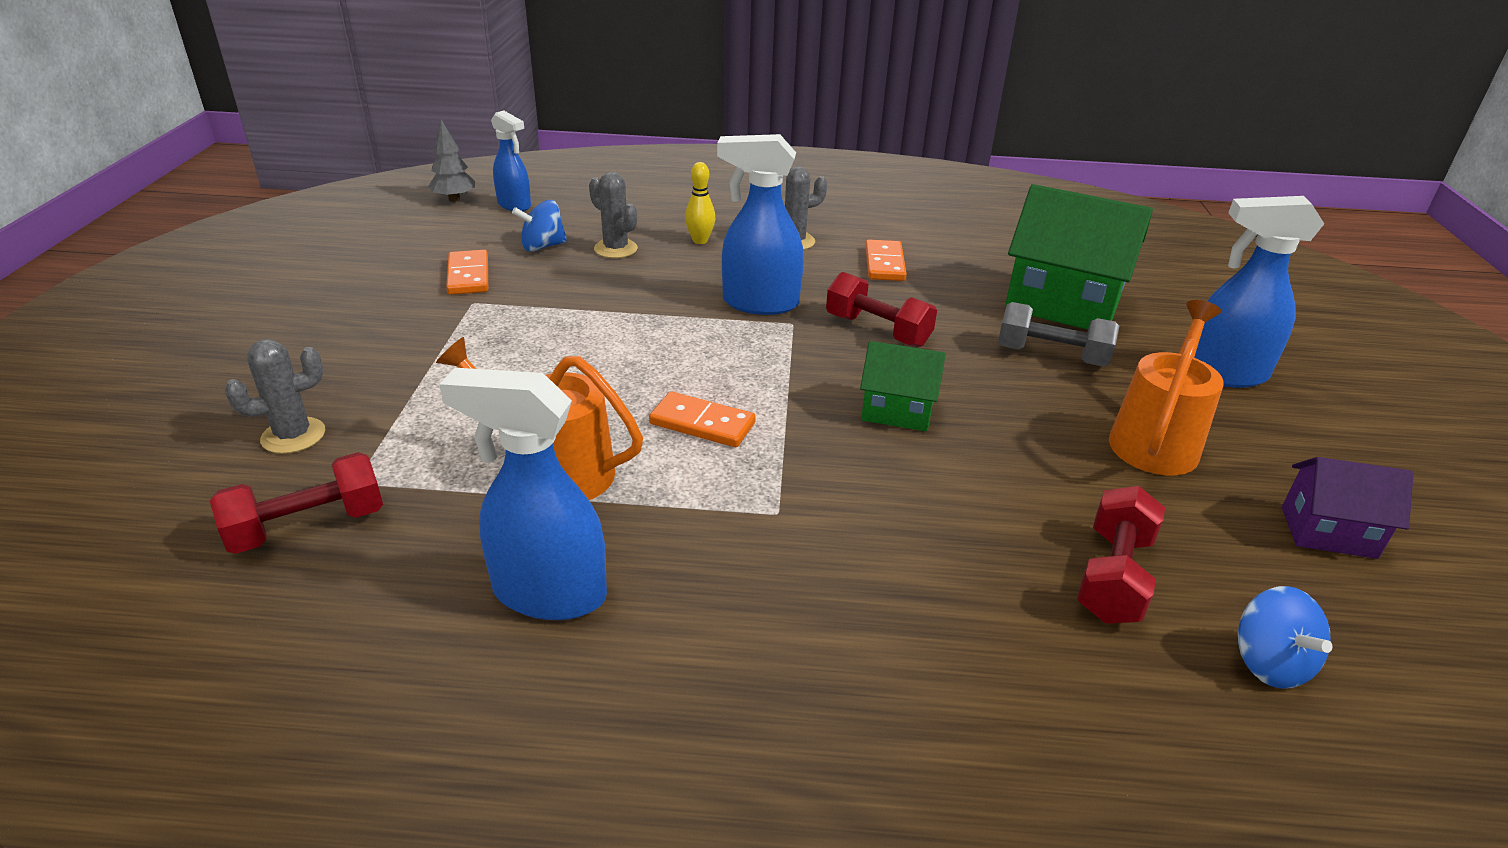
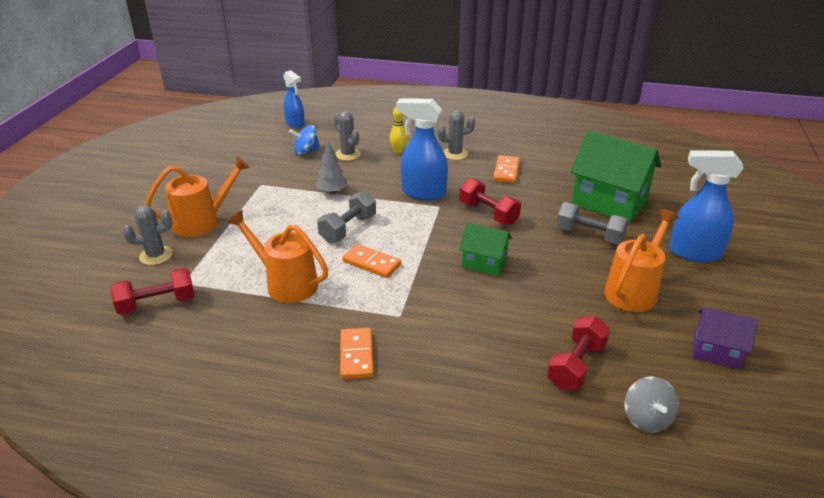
camera: 10 degrees right, 0 degrees up
(376, 370) = (203, 221): none -> orange watering can
(454, 199) = (261, 119): grey tree -> grey tree (332, 192)
(468, 276) = (261, 168): orange domino -> orange domino (356, 355)
(548, 593) = (270, 348): blue spray bottle -> none
(646, 368) = (348, 228): none -> grey dumbbell
(1269, 663) = (647, 419): blue spinning top -> grey spinning top

